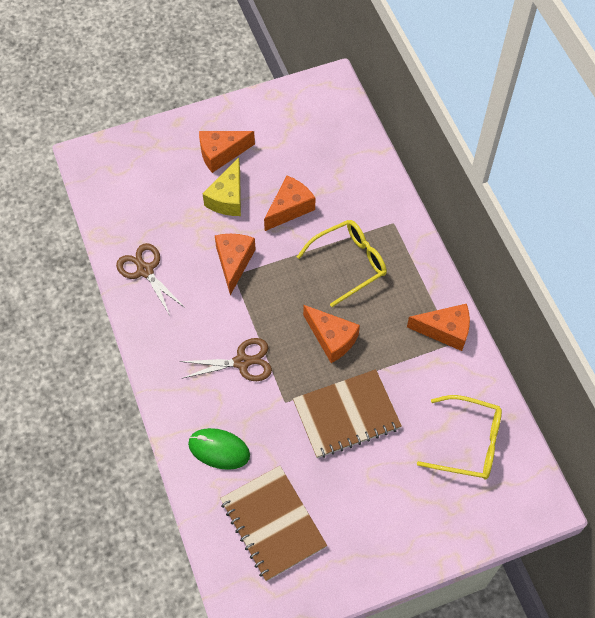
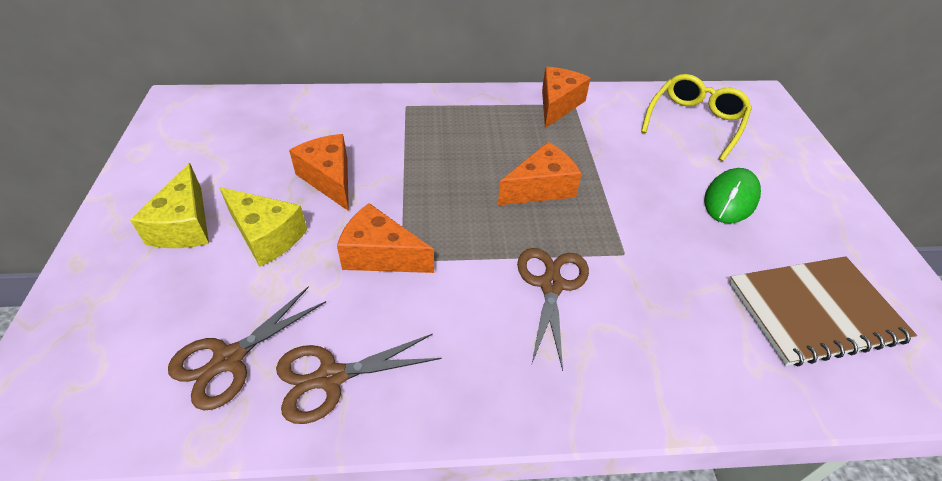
camera: 75 degrees left, 15 degrees down
(142, 222) = (228, 359): none -> brown scissors
(219, 449) = (696, 349): green mouse -> green mouse (730, 199)
(221, 154) = (184, 225): orange cheese -> yellow cheese
(346, 415) = (651, 201): brown notebook -> none
(349, 263) = (441, 149): yellow glasses -> none

